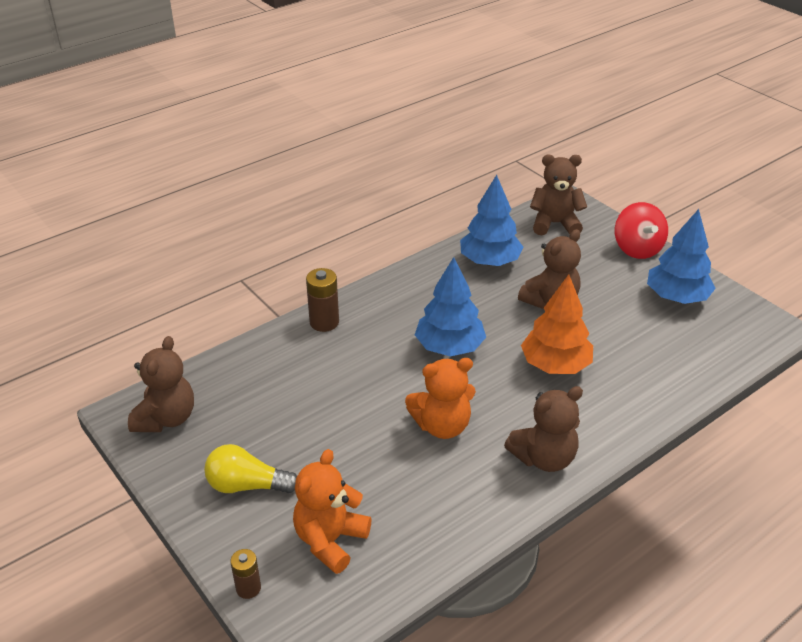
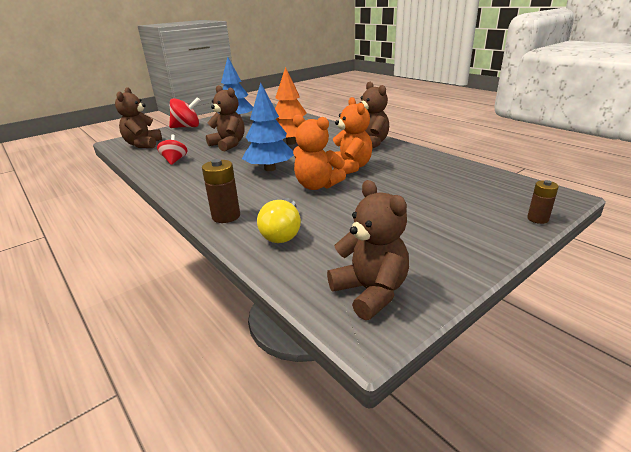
camera: 90 degrees left, 10 degrees down
(166, 418) = (370, 292): brown teddy bear -> brown teddy bear turned 45 degrees clockwise
(247, 485) = (439, 231): yellow light bulb -> yellow light bulb (282, 232)
(330, 540) = (471, 194): orange teddy bear -> orange teddy bear (317, 186)
(489, 261) = (174, 160): blue tree -> red spinning top

